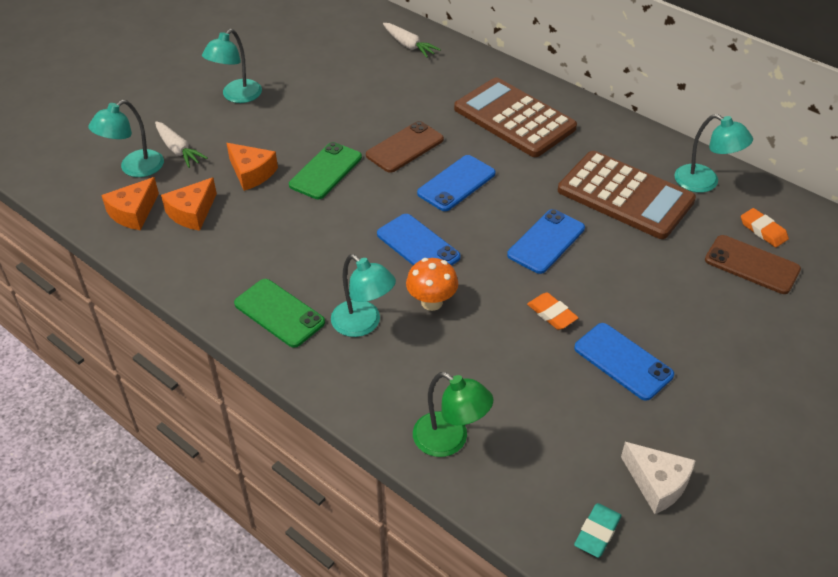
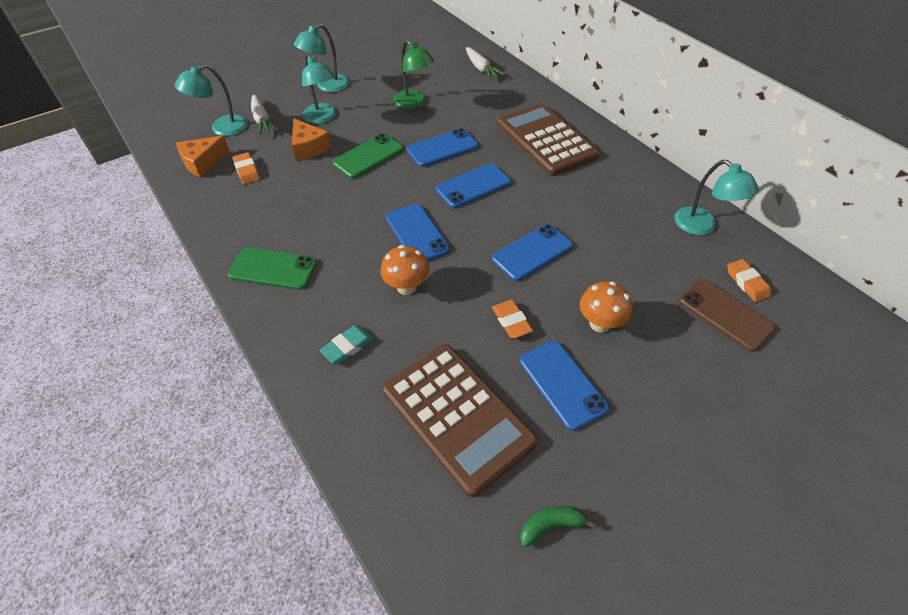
camera: 15 degrees right, 5 degrees up
(192, 213) = (247, 171): orange cheese -> orange eraser
(279, 313) = (273, 269): green phone -> green phone turned 45 degrees counterclockwise
(363, 324) = (338, 294): turquoise lamp -> turquoise lamp (322, 118)
(405, 147) = (442, 148): brown phone -> blue phone
(450, 440) = (365, 425): green lamp -> green lamp (414, 103)
(597, 532) = (468, 565): turquoise eraser -> turquoise eraser (347, 347)
(625, 195) = (621, 224): brown calculator -> brown calculator (458, 416)
(638, 298) = (599, 324): none -> orange mushroom
(657, 483) = (551, 526): white cheese -> green banana

